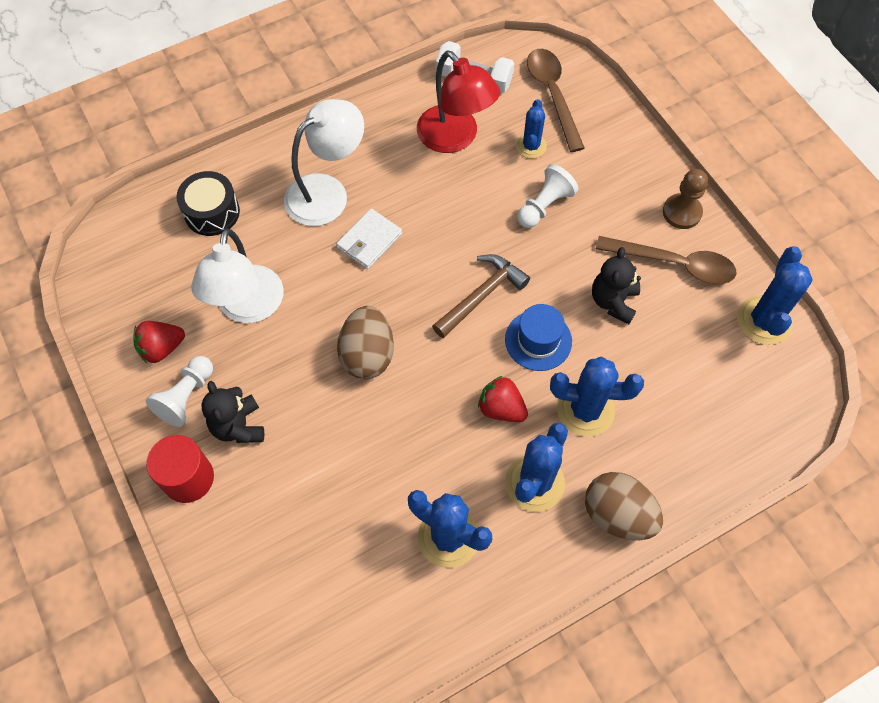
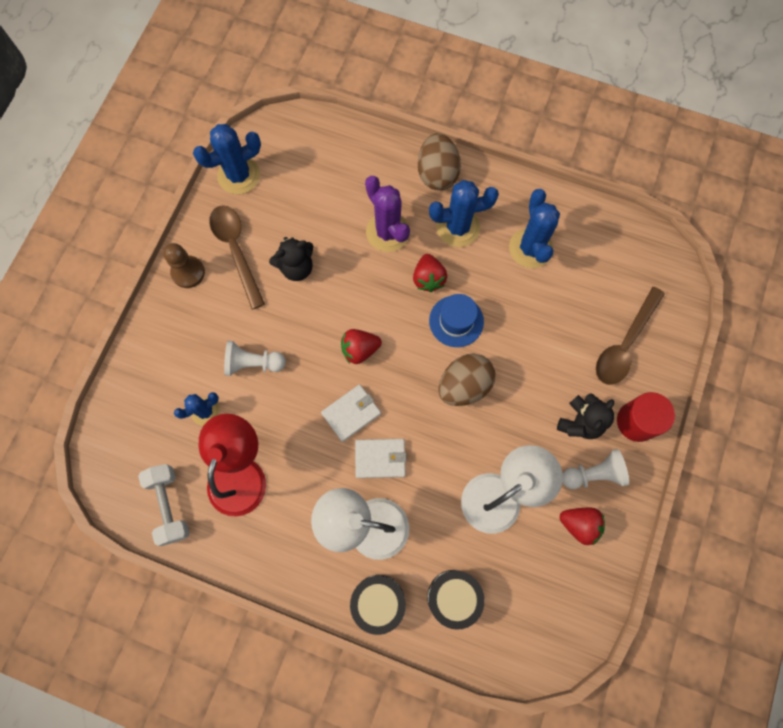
camera: 130 degrees left, 10 degrees up
(263, 161) = (378, 602): none -> black drum
(429, 247) = (351, 413): none -> white wallet
(482, 295) = (360, 350): brown hammer -> red strawberry
(538, 340) = (363, 291): blue hat -> blue hat (456, 321)
(552, 95) = (142, 432): brown spoon -> brown spoon (624, 344)
(585, 410) = (387, 232): blue cactus -> purple cactus

